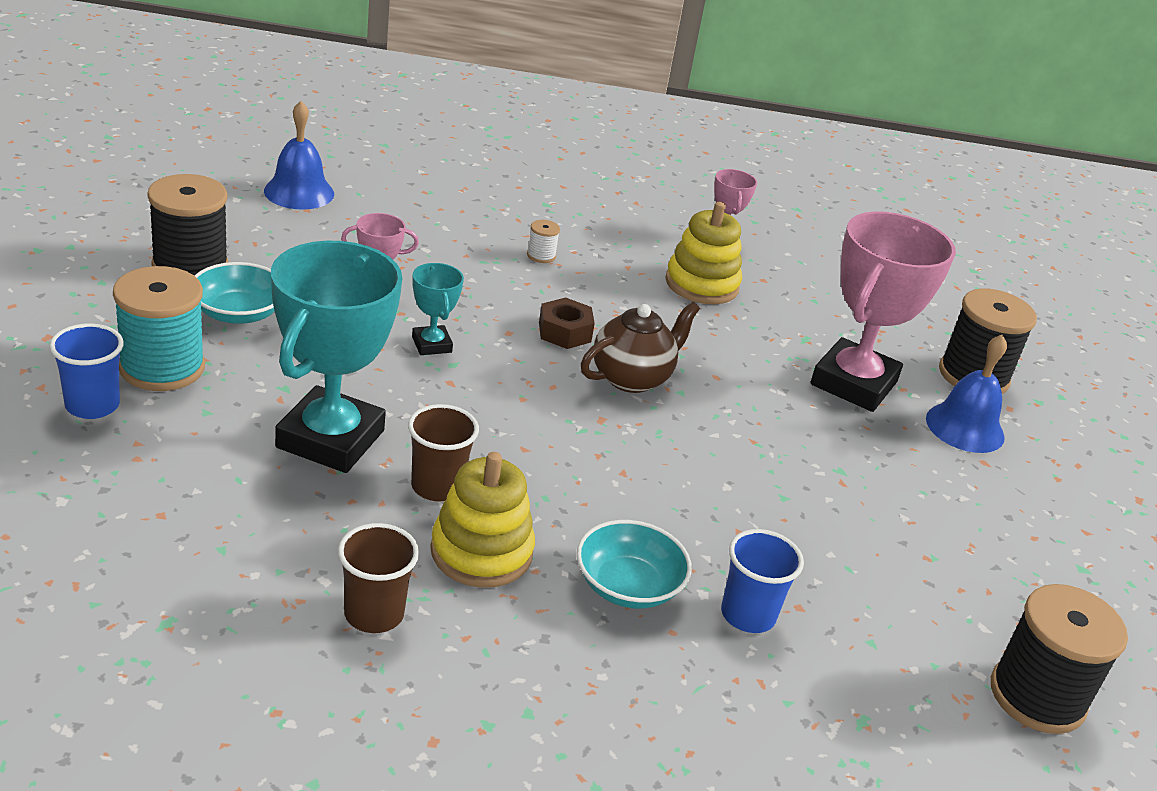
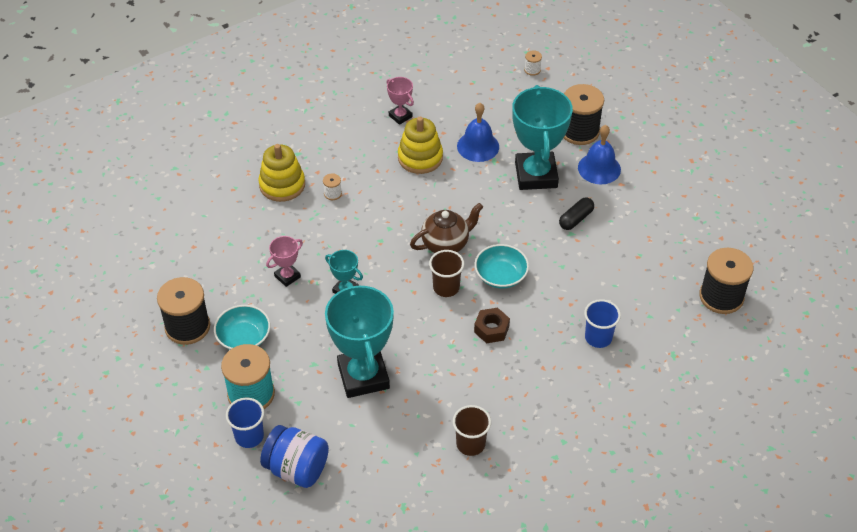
camera: 30 degrees left, 15 degrees up
(95, 477) = (297, 469): none -> blue jar
(299, 192) = (175, 237): blue bell -> blue bell (478, 146)
(437, 486) = (430, 367): brown cup -> brown cup (446, 287)
(481, 552) = (479, 385): yellow stacking toy -> yellow stacking toy (282, 185)
(564, 332) = (392, 237): brown nut -> brown nut (491, 329)
(628, 586) = (545, 358): turquoise bowl -> turquoise bowl (501, 276)
(632, 378) = (446, 244): brown teapot -> brown teapot turned 45 degrees clockwise
(853, 383) = (536, 175): pink trophy -> turquoise trophy
(866, 459) = (576, 219): none -> black capsule
(963, 288) = (532, 70): none -> white spool

